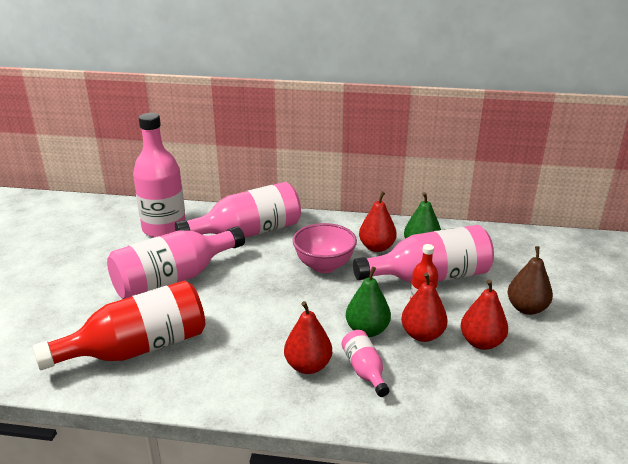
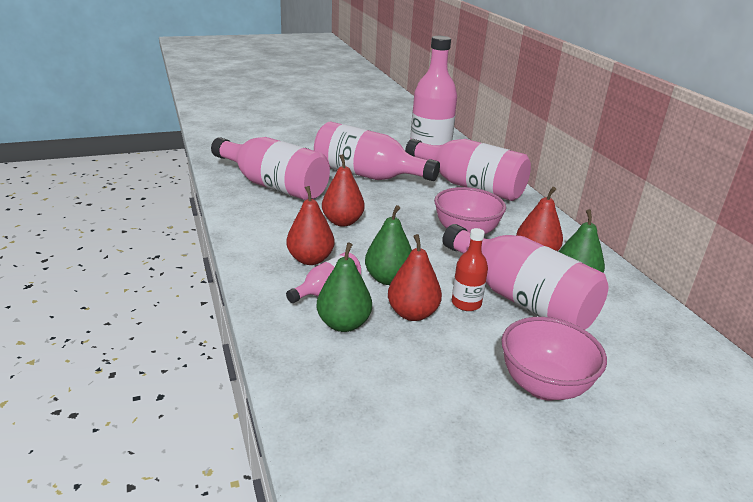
camera: 60 degrees right, 0 degrees up
(137, 348) = (274, 186): red bottle -> pink bottle
(419, 376) = (343, 324): none -> green pear
(481, 342) = (437, 357): red pear -> red pear (342, 222)
(526, 308) = (543, 386): brown pear -> pink bowl

